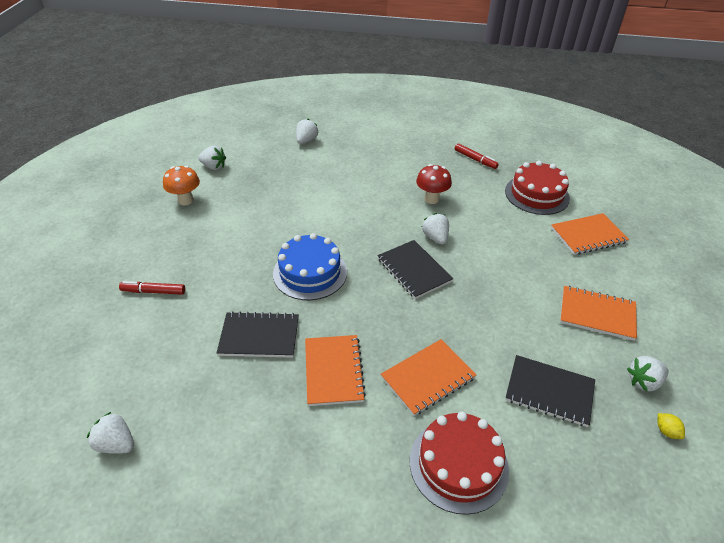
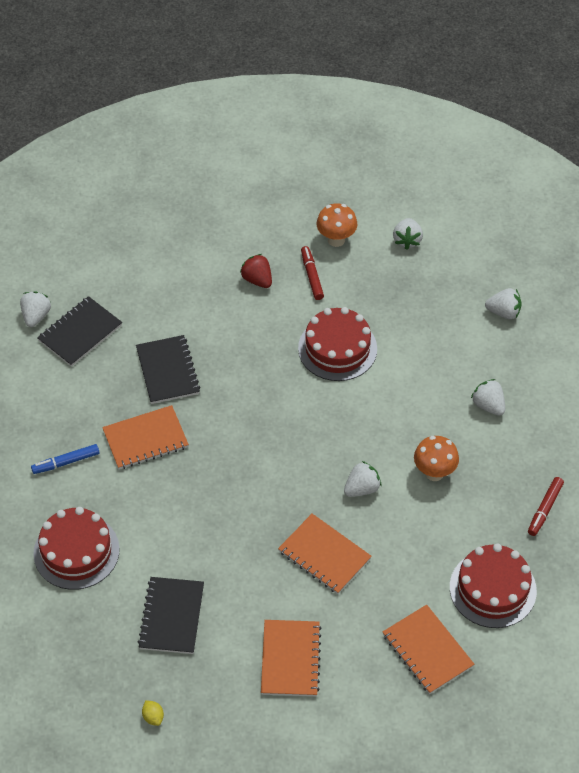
camera: 75 degrees right, 10 degrees up
(153, 291) = (195, 270): red marker -> red marker (312, 276)
(193, 253) = (257, 280): none -> red strawberry
(294, 222) = (337, 348): none -> red cake
(310, 272) = (263, 385): blue cake -> none
(336, 452) = (66, 462): none -> blue marker
(414, 270) = (299, 477): black notebook -> black notebook (80, 333)
(428, 378) = (159, 514): orange notebook -> orange notebook (324, 555)
(431, 199) = (434, 472): red mushroom -> orange mushroom
(644, 381) = (208, 701): white strawberry -> white strawberry (488, 405)
(666, 431) = (153, 717): yellow lemon -> yellow lemon turned 75 degrees counterclockwise

